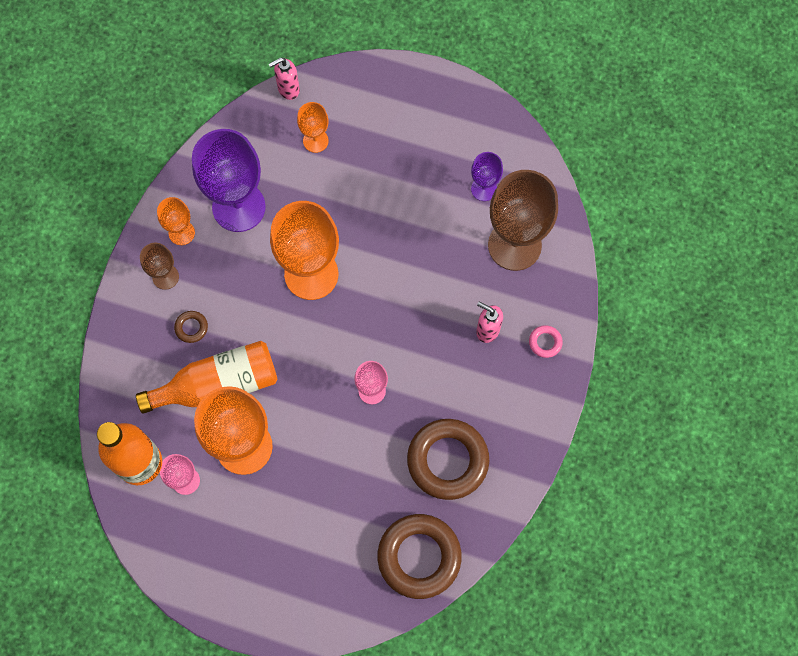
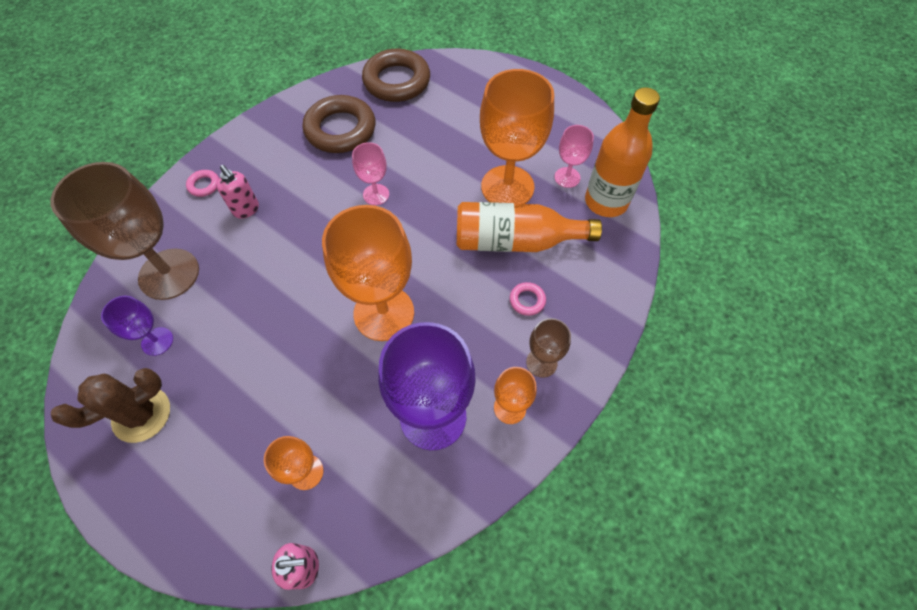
camera: 160 degrees left, 10 degrees down
(191, 328) = (527, 300): brown ring -> pink ring
(457, 136) = (141, 414): none -> brown cactus

